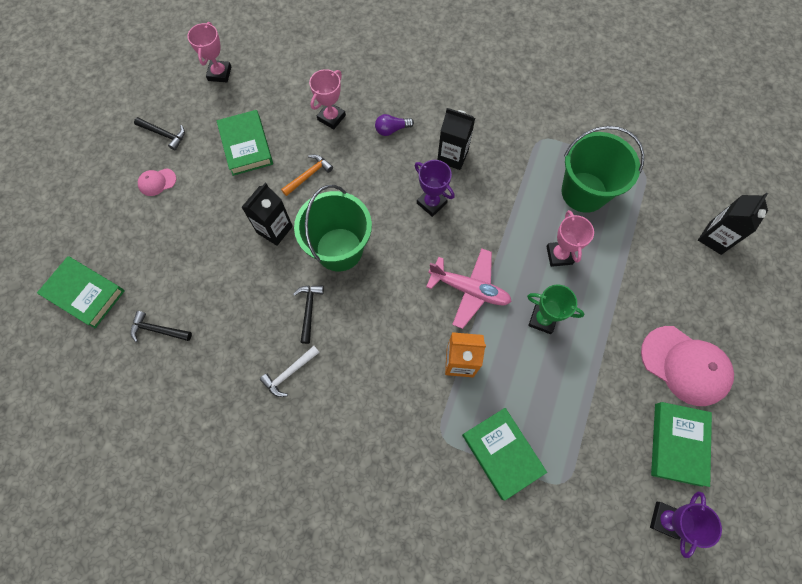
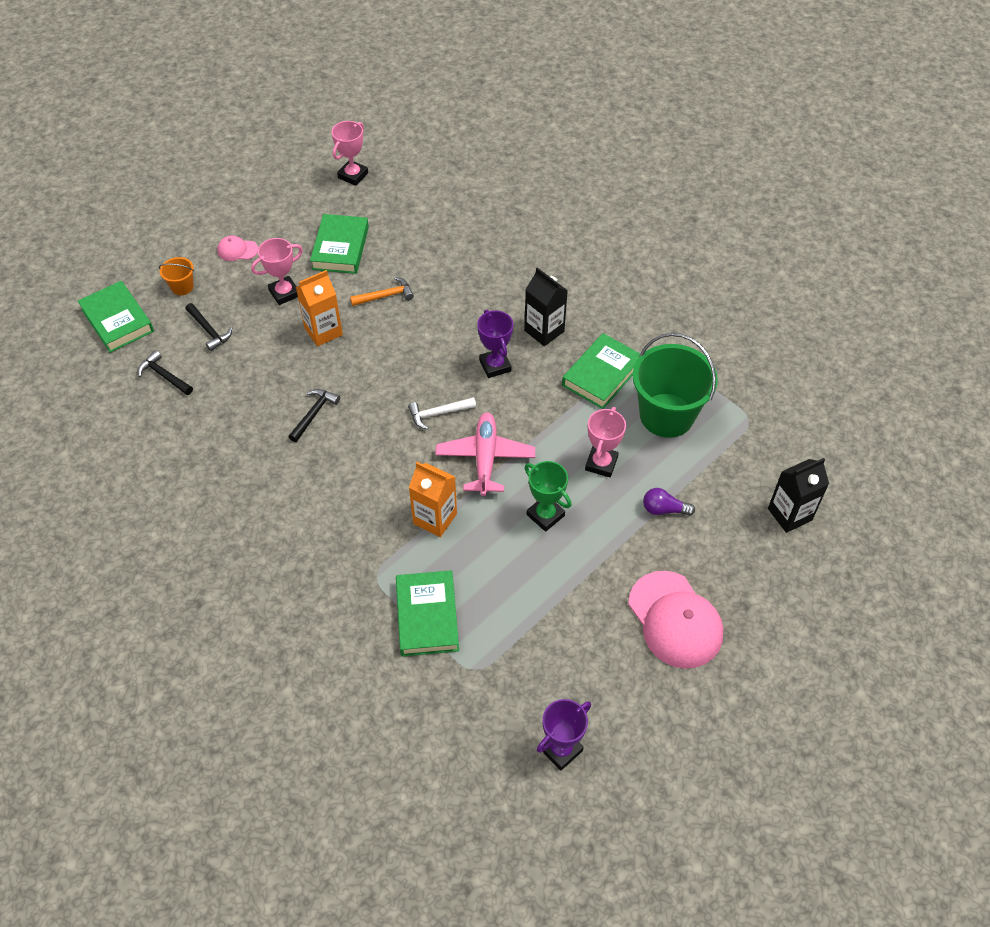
camera: 25 degrees right, 15 degrees down
(127, 237) = (182, 287): none -> orange bucket
(164, 134) = (268, 211): black hammer -> black hammer (209, 331)
(274, 229) = (323, 331): black carton -> orange carton
(289, 373) = (262, 460): white hammer -> white hammer (438, 413)
(331, 117) = (440, 252): pink trophy -> pink trophy (284, 293)
(339, 249) = (376, 372): green bucket -> none
(392, 130) = (495, 284): purple light bulb -> purple light bulb (664, 509)
(469, 290) = (485, 458): pink plane -> pink plane turned 135 degrees counterclockwise
(677, 444) = (619, 687): green book -> green book (602, 374)

